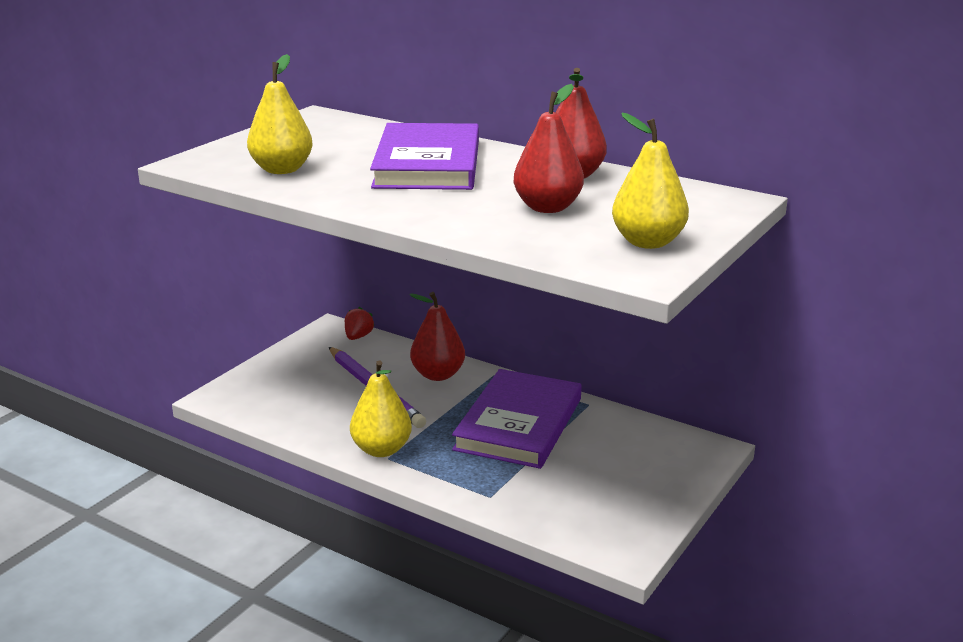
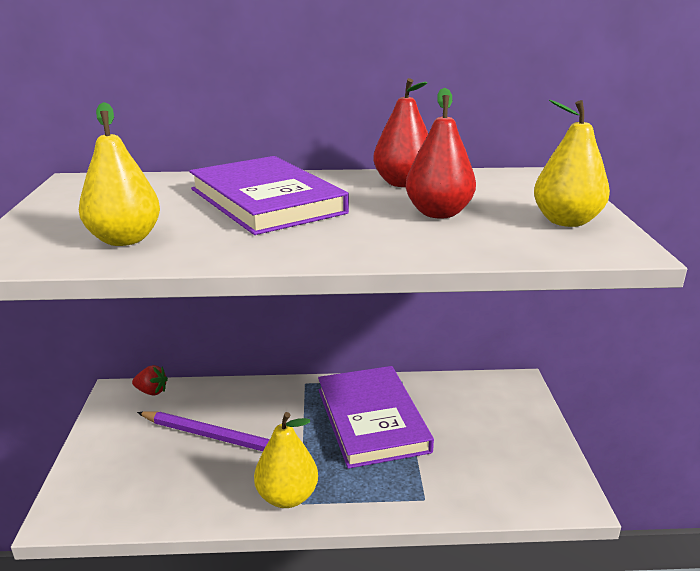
camera: 35 degrees left, 0 degrees up
(358, 337) = (152, 391): red strawberry -> red strawberry turned 120 degrees clockwise
(438, 375) = (260, 401): red pear -> none

